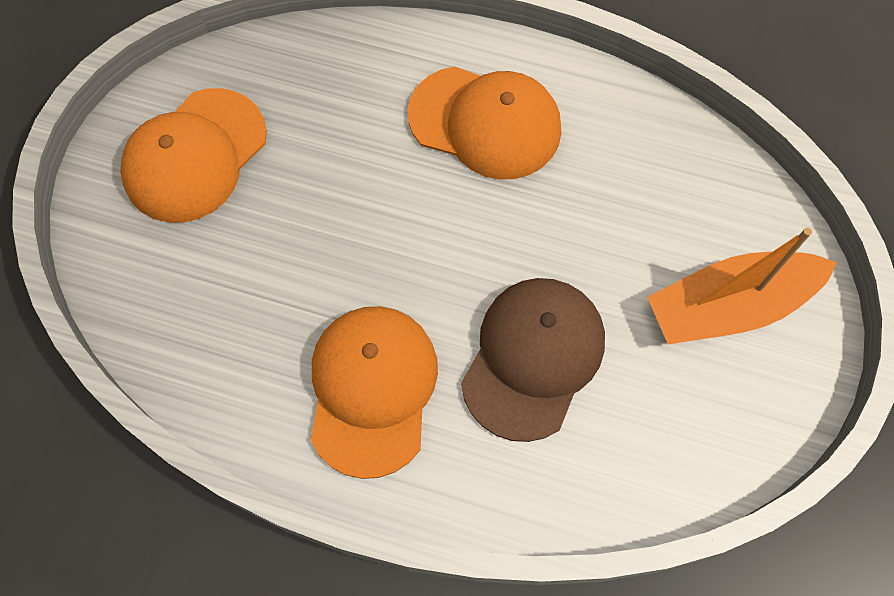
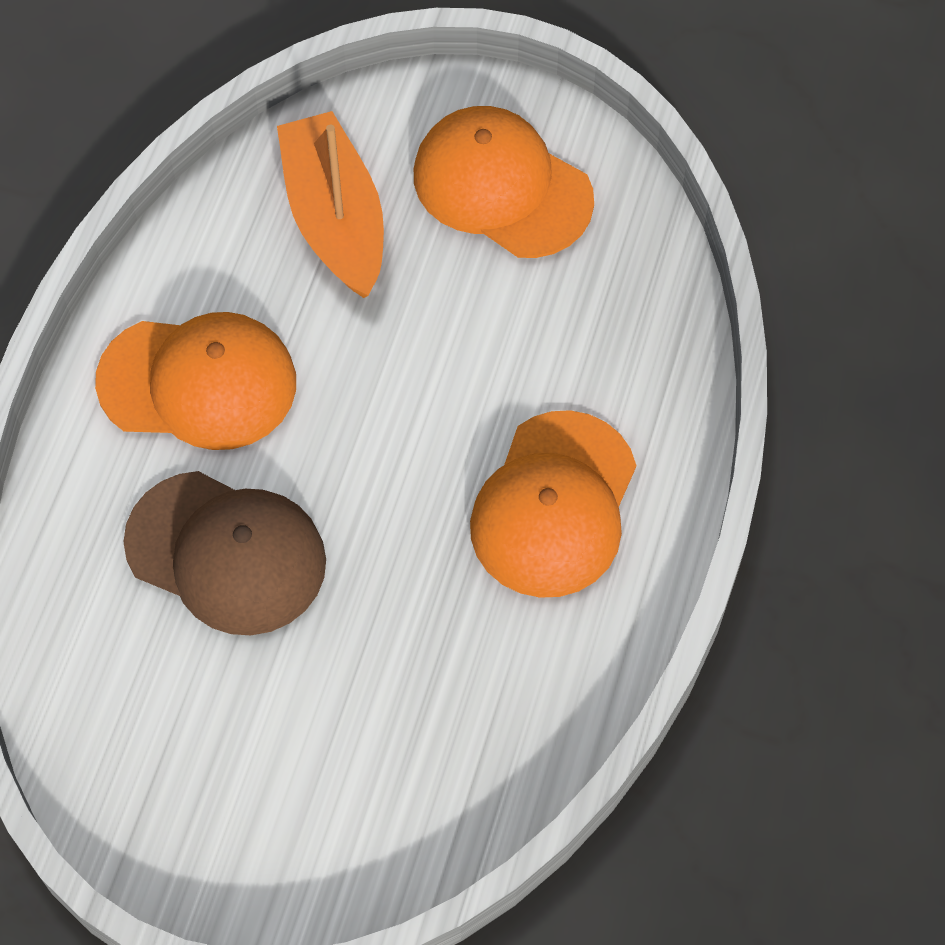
camera: 90 degrees right, 5 degrees down
(729, 306) = (283, 789): orange boat -> orange boat (335, 218)

